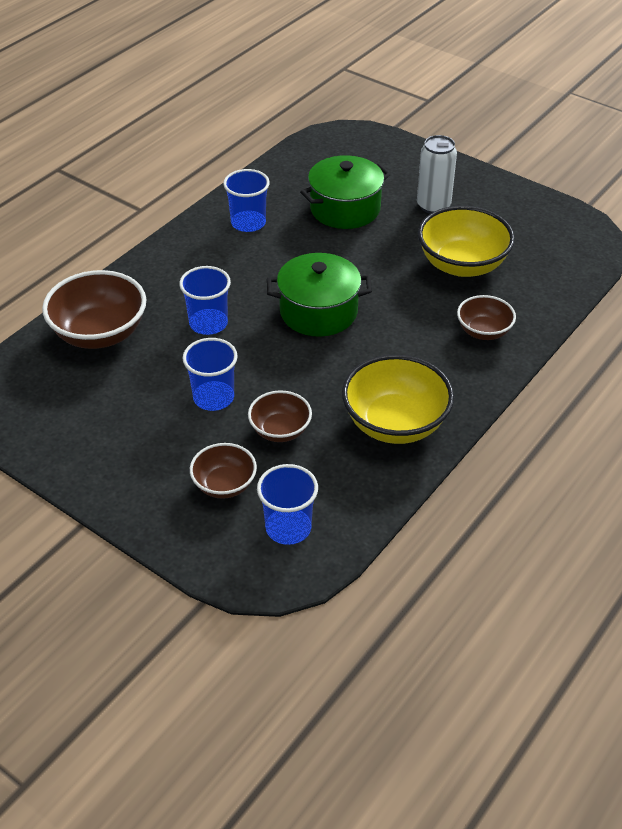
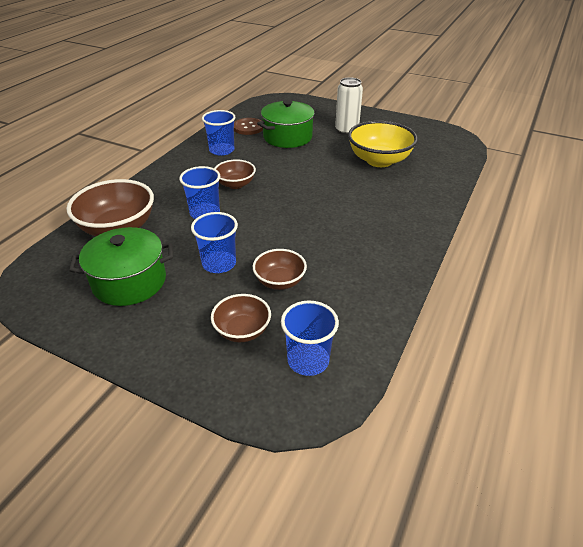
camera: 10 degrees left, 5 degrees down
(293, 185) = (248, 127): none -> brown button
(318, 311) = (287, 197): green pot -> green pot (129, 281)
(395, 423) = (370, 265): yellow bowl -> none
(483, 331) = (411, 197): brown bowl -> brown bowl (235, 184)

